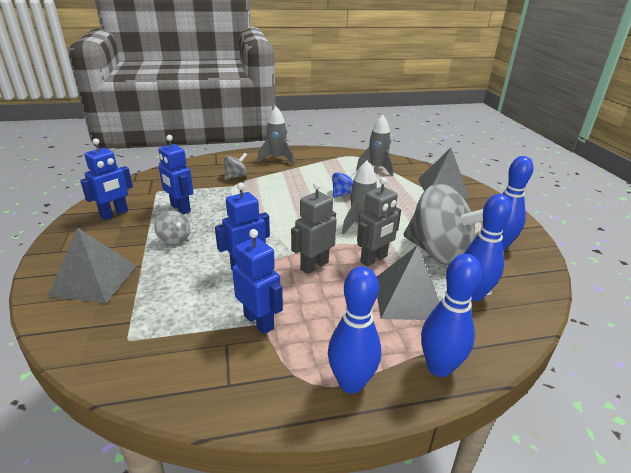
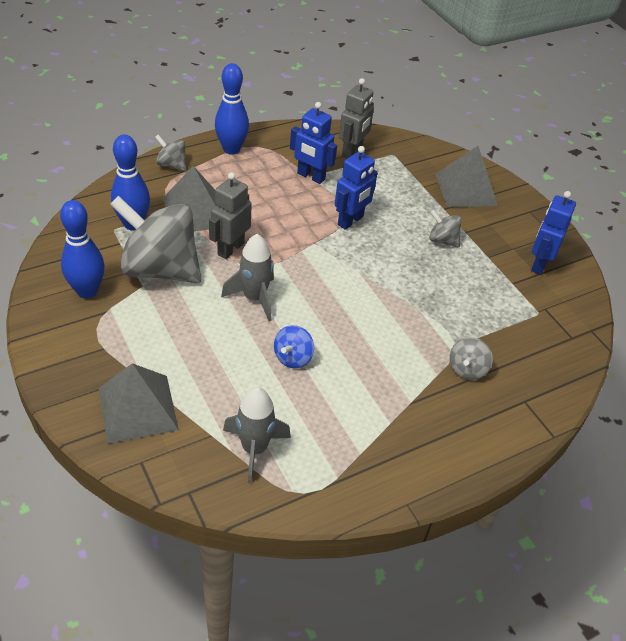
camera: 160 degrees right, 15 degrees up
(180, 209) = (479, 286): blue robot -> none
(277, 159) = (440, 442): grey rocket -> none
(314, 266) = (288, 232): grey robot -> grey robot (352, 152)
(439, 367) = (171, 165): blue bowling pin -> grey spinning top

